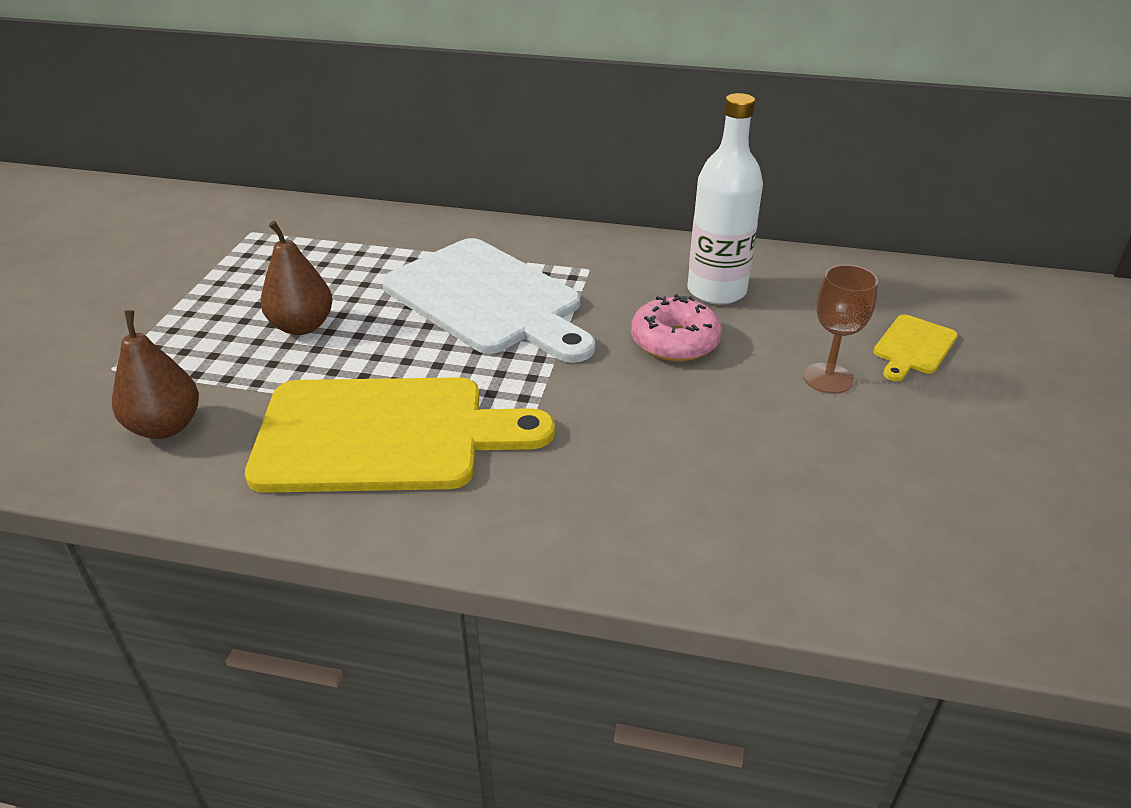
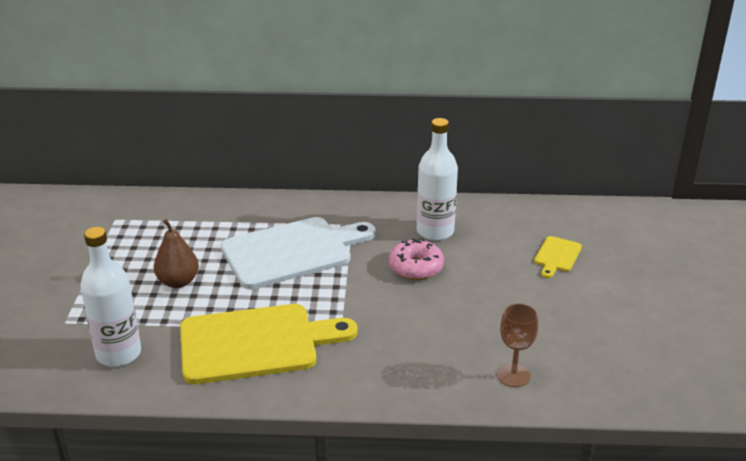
camera: 10 degrees left, 5 degrees down
(166, 427) = (119, 354): brown pear -> white bottle
(487, 299) = (292, 252): white cutting board -> white cutting board turned 60 degrees counterclockwise
(828, 378) = (509, 280): brown goblet -> brown goblet (513, 375)

